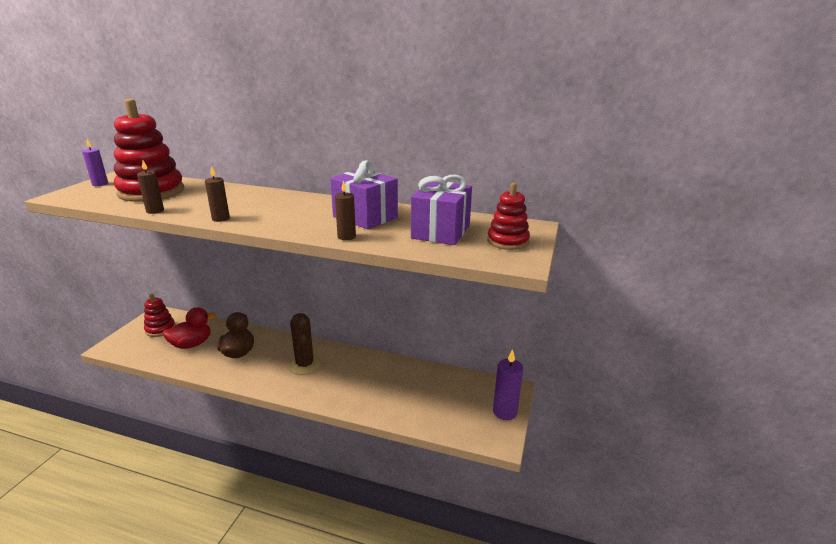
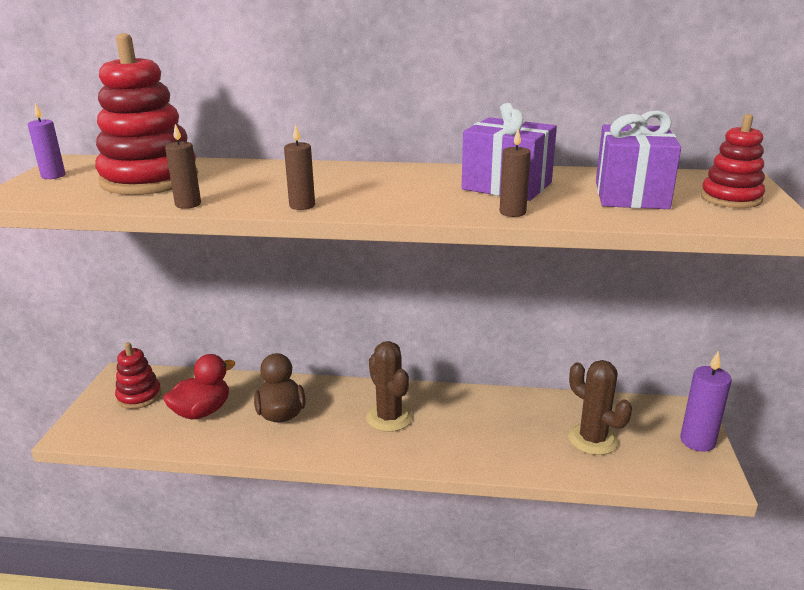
camera: 10 degrees left, 0 degrees up
(431, 400) = (592, 439): none -> brown cactus

